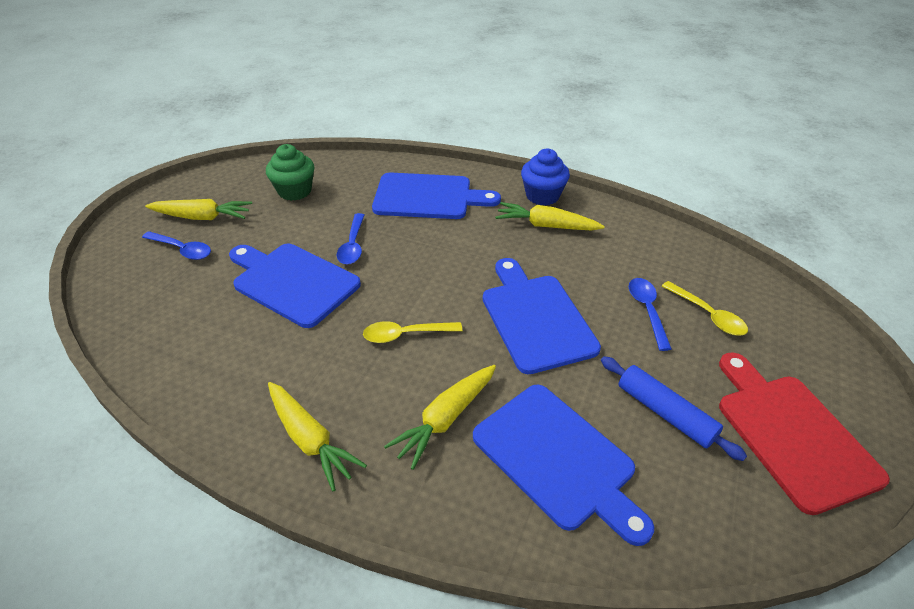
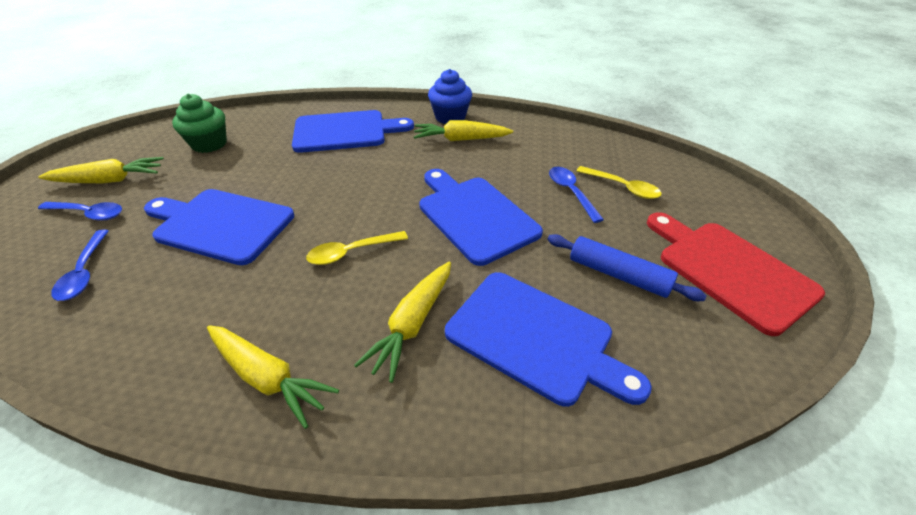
camera: 15 degrees left, 0 degrees up
(353, 245) = (279, 182): blue spoon -> blue spoon (85, 272)

